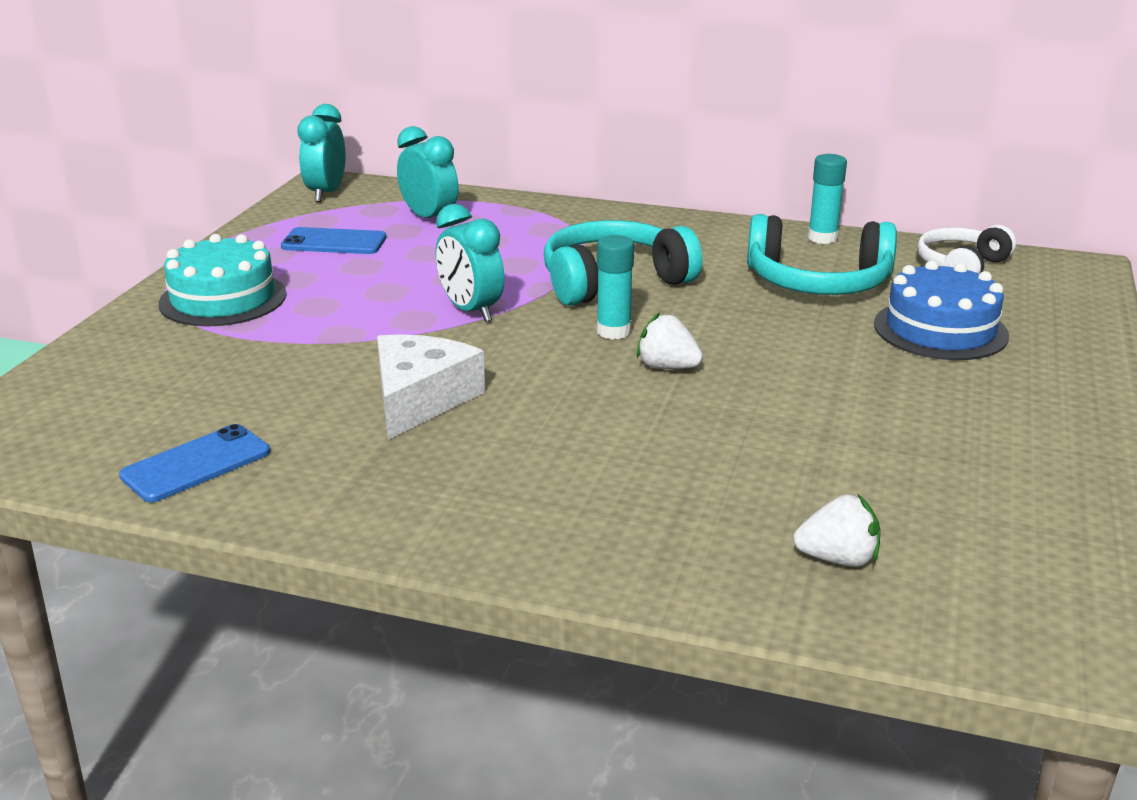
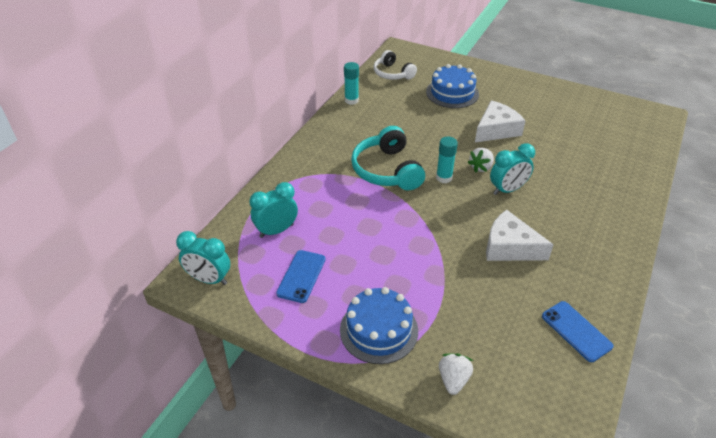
camera: 80 degrees left, 15 degrees up
(223, 299) = (379, 330): turquoise cake -> blue cake
(471, 311) = (414, 223): turquoise clock -> turquoise clock (507, 190)
(818, 282) = (401, 112): turquoise headphones -> none
(823, 382) = (496, 130): none -> white cheese
(838, 559) = (620, 152): white strawberry -> white strawberry (453, 380)

